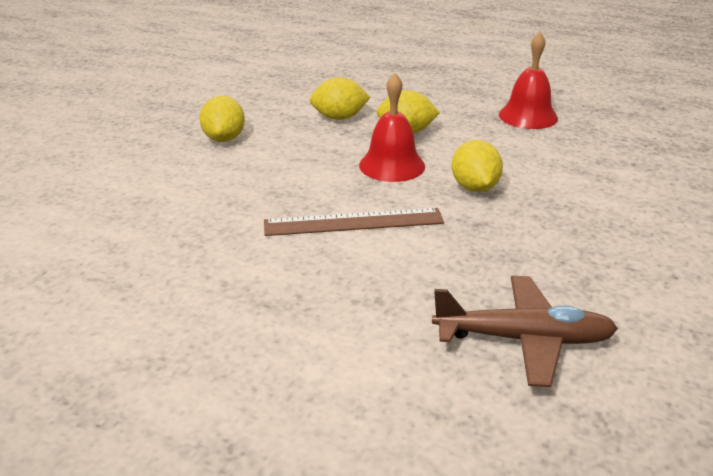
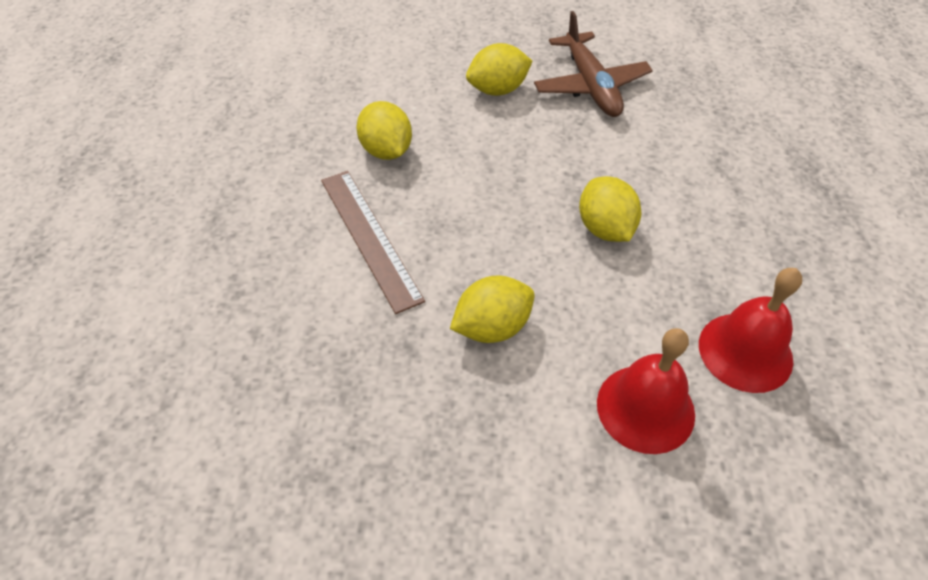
camera: 70 degrees right, 20 degrees up
(339, 118) = (604, 159): yellow lemon -> yellow lemon (386, 151)
(392, 165) = (509, 237): red bell -> red bell (645, 408)
(523, 339) = (194, 426): brown plane -> brown plane (590, 85)

